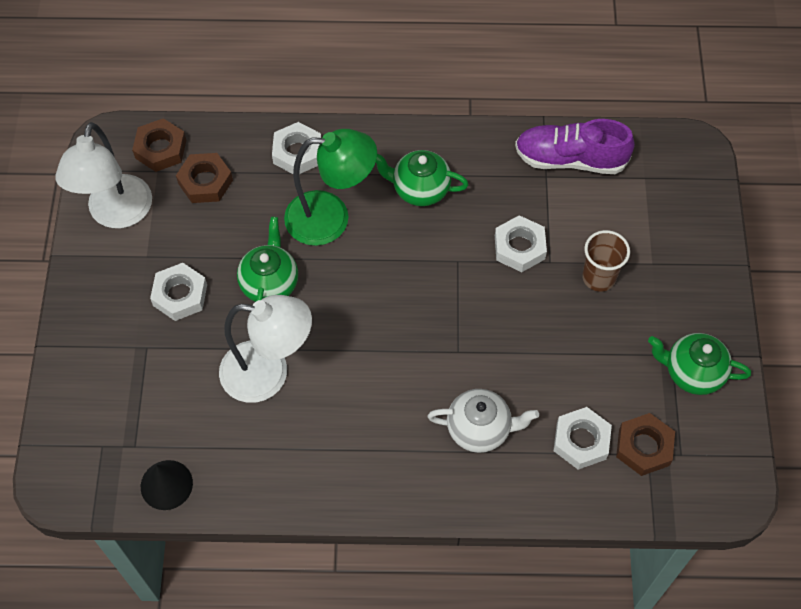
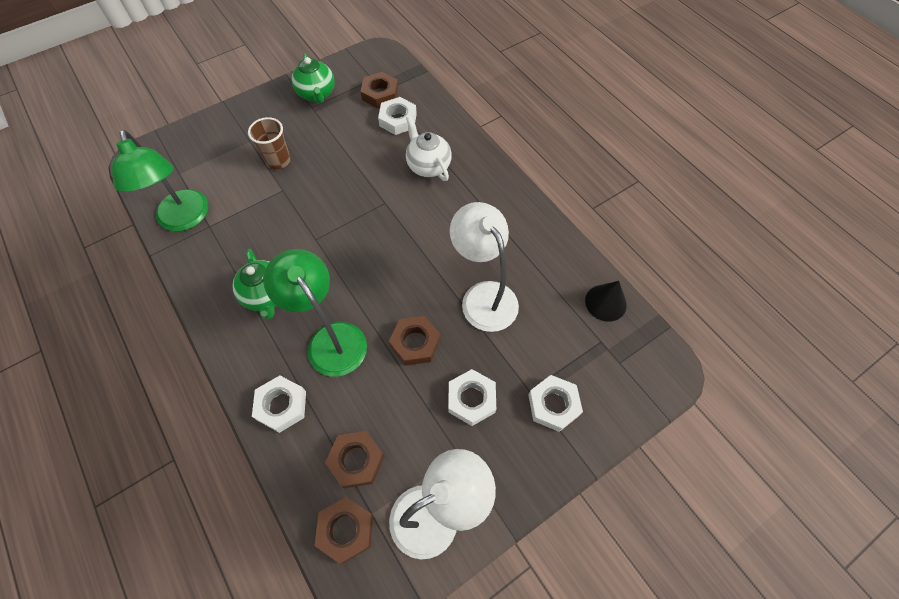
camera: 125 degrees left, 0 degrees up
(270, 283) = (415, 343): green teapot -> brown nut
(519, 247) = (281, 211): white nut -> white nut (553, 405)
(570, 159) = (185, 219): purple shoe -> green lamp

